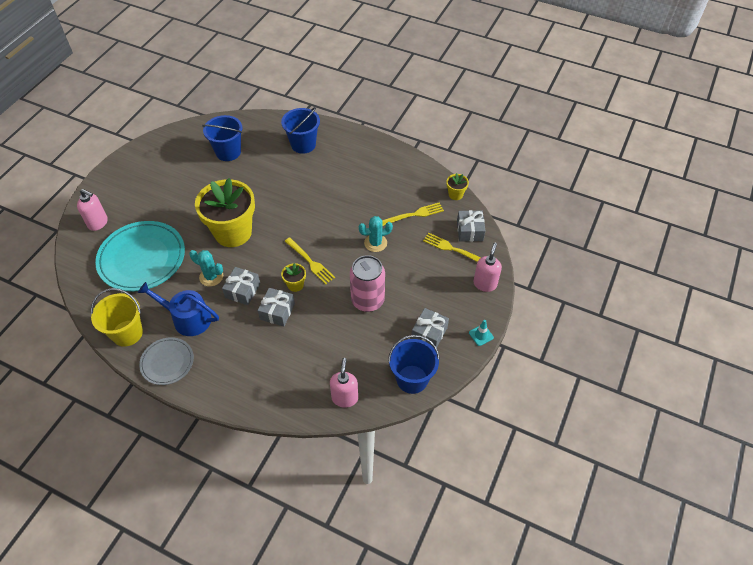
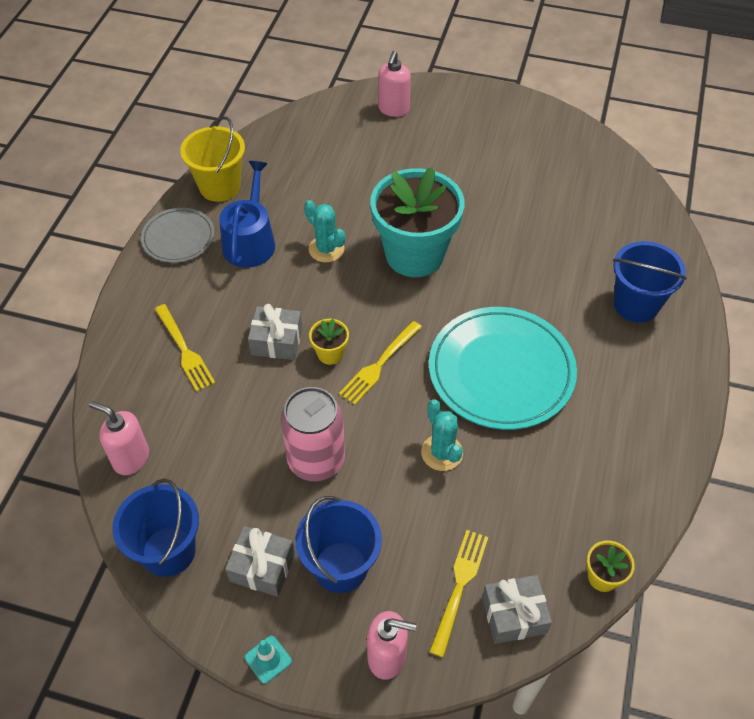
camera: 80 degrees right, 0 degrees up
(142, 258) = (343, 168): turquoise plate -> turquoise plate (501, 371)
(211, 277) = (326, 249): turquoise cactus -> turquoise cactus turned 60 degrees counterclockwise
(228, 152) = (578, 211): blue bucket -> blue bucket (340, 567)
(233, 232) = (414, 254): yellow flower pot -> turquoise flower pot
(242, 290) = (308, 291): grey gift -> none
(345, 398) = (131, 458): pink soap dispenser -> pink soap dispenser turned 150 degrees counterclockwise
(414, 214) = (526, 506): yellow fork -> yellow fork (184, 350)

